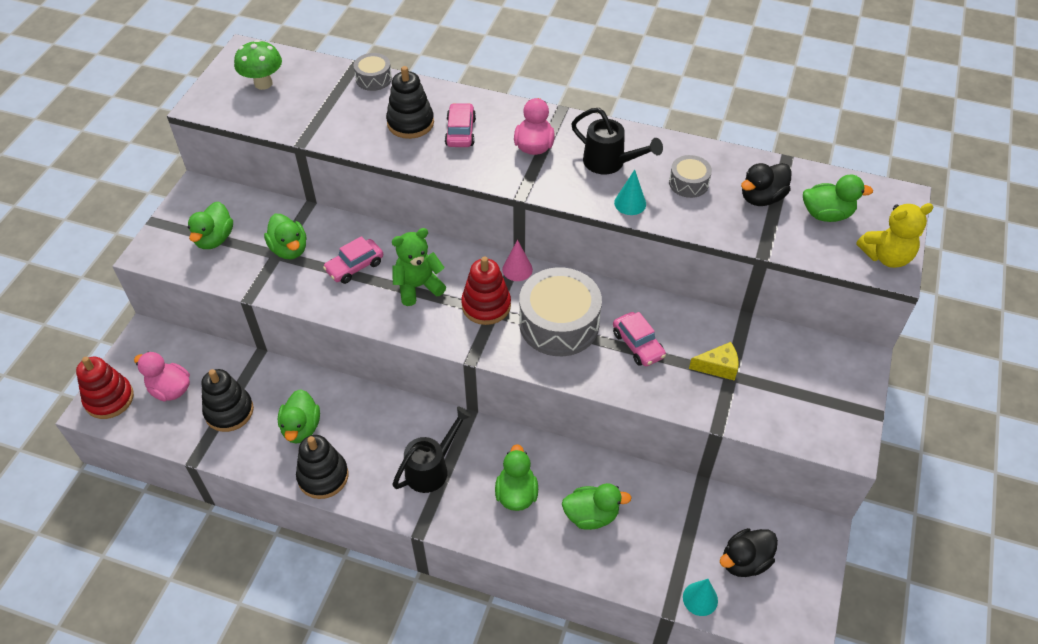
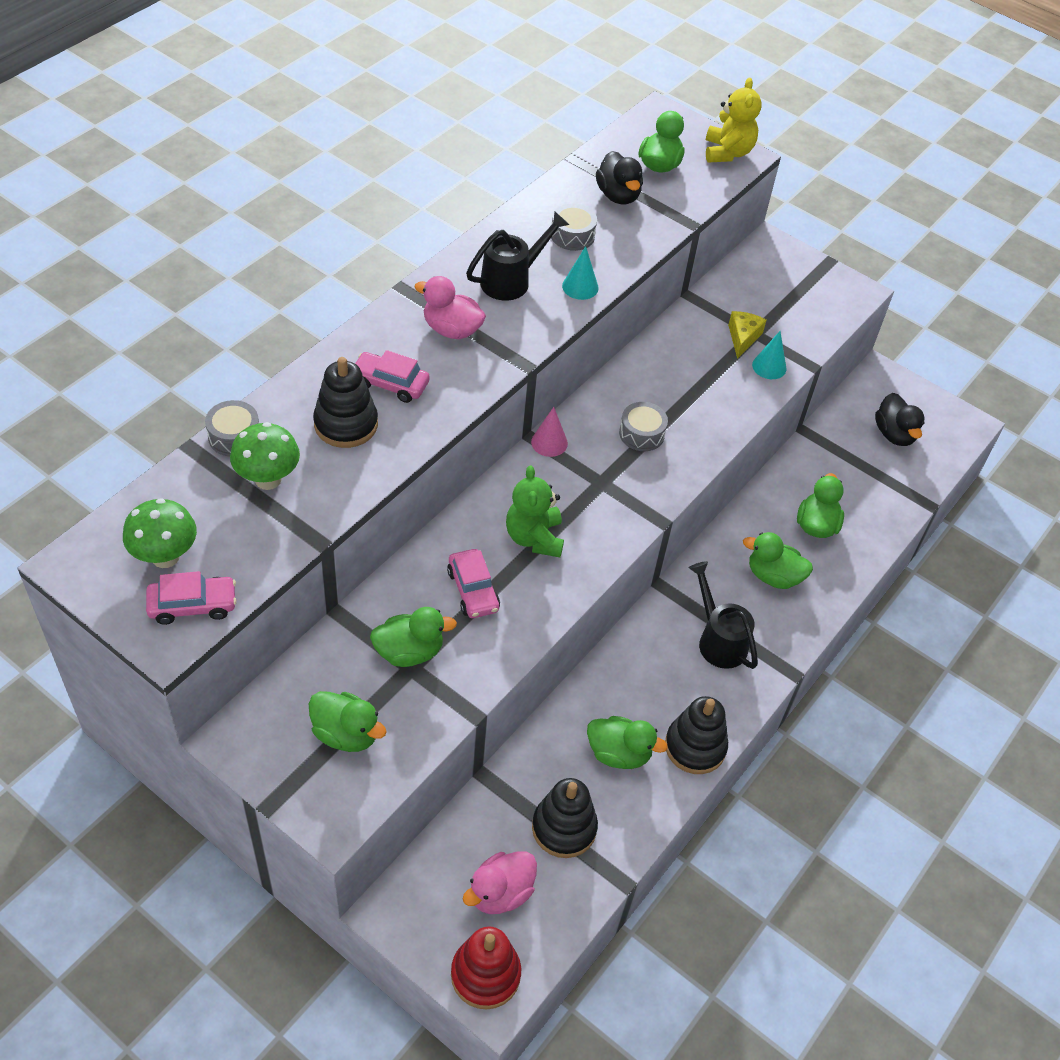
camera: 75 degrees left, 0 degrees up
(344, 104) = (268, 479): none -> green mushroom
(486, 305) = (590, 485): red stacking toy -> none
(559, 323) = (641, 434): grey drum -> grey drum, size x0.50
(638, 345) = (694, 383): pink car -> pink car (193, 605)
(700, 599) = (923, 479): turquoise cone -> turquoise cone (769, 366)

